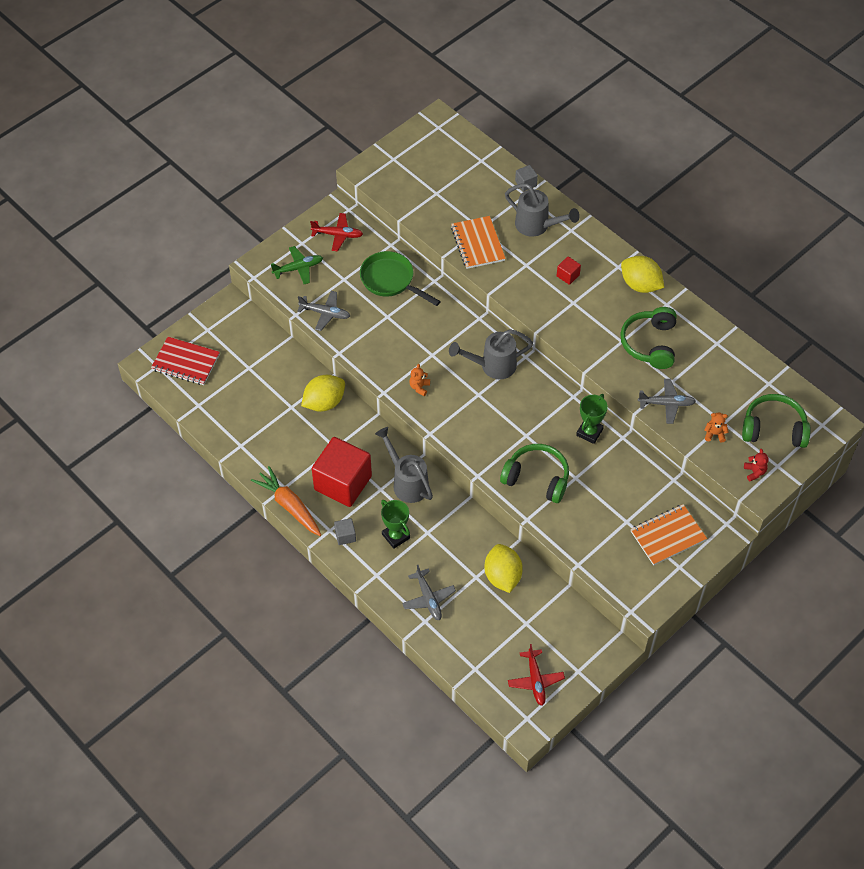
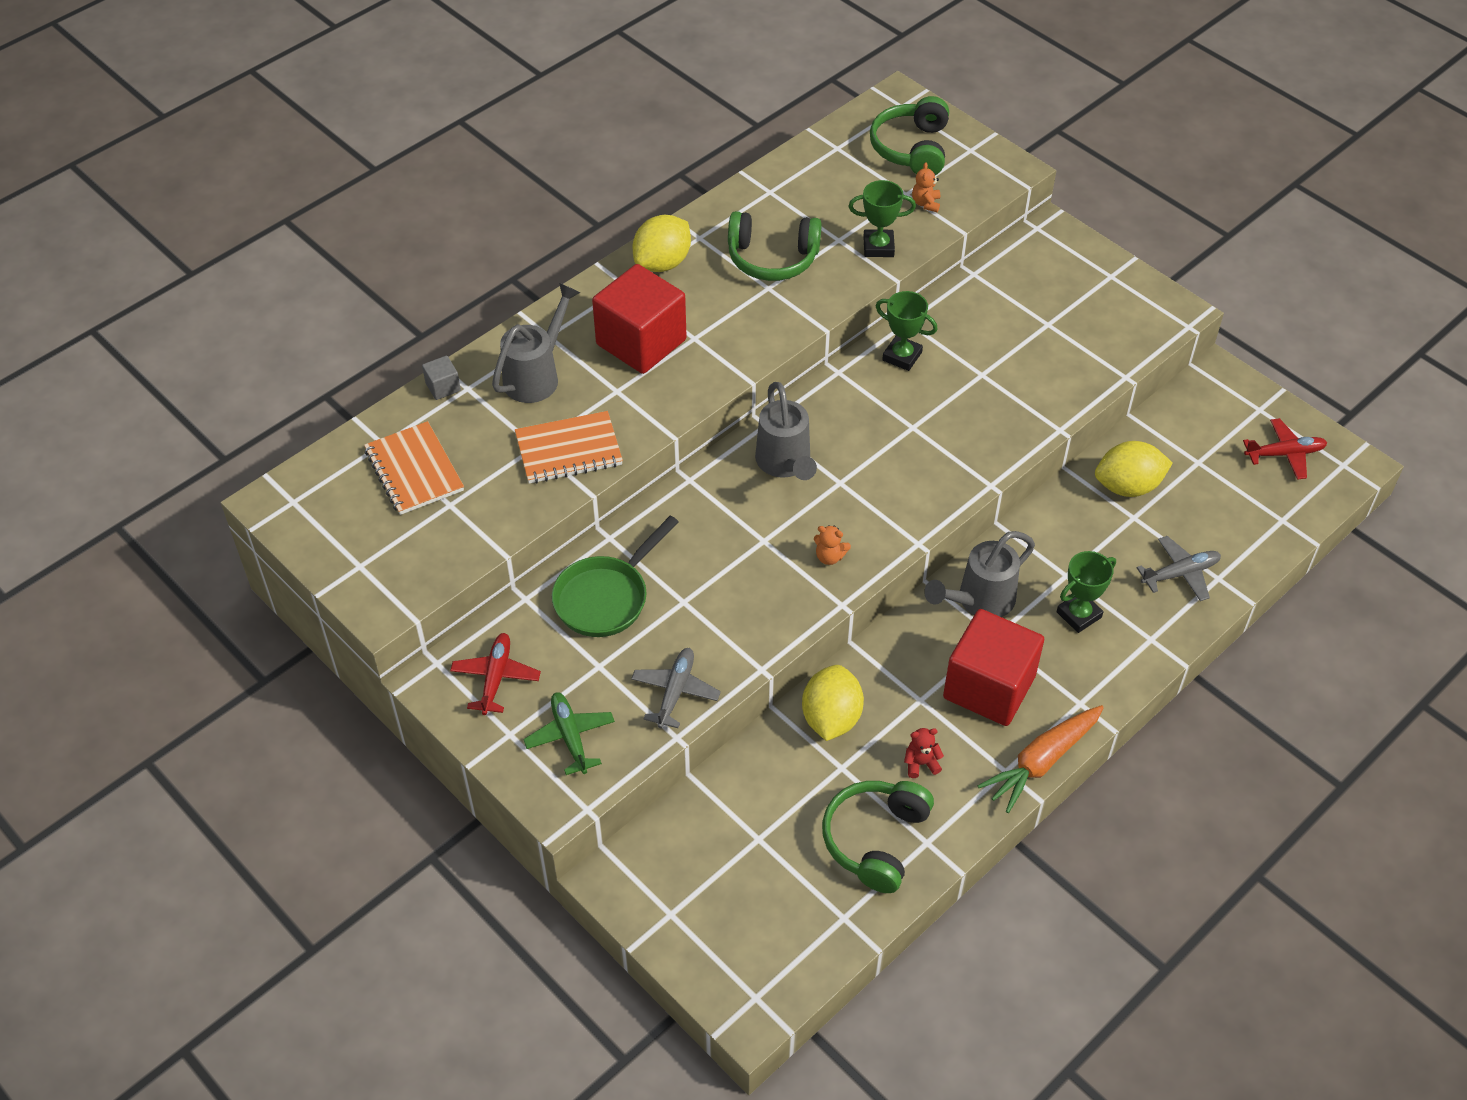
camera: 90 degrees left, 5 degrees down
(186, 362) = (747, 946): red notebook -> none
(324, 403) = (831, 718): yellow lemon -> yellow lemon turned 45 degrees clockwise
(345, 536) = (1088, 681): grey cube -> none
(537, 478) = (988, 416): green headphones -> green headphones (875, 840)
(568, 275) = (641, 342): red cube -> red cube, size x2.44
(666, 404) = (878, 247): grey plane -> green trophy
(668, 536) = (1065, 284): orange notebook -> orange notebook (414, 470)
(754, 472) = (983, 171): red teddy bear -> red teddy bear (921, 763)

